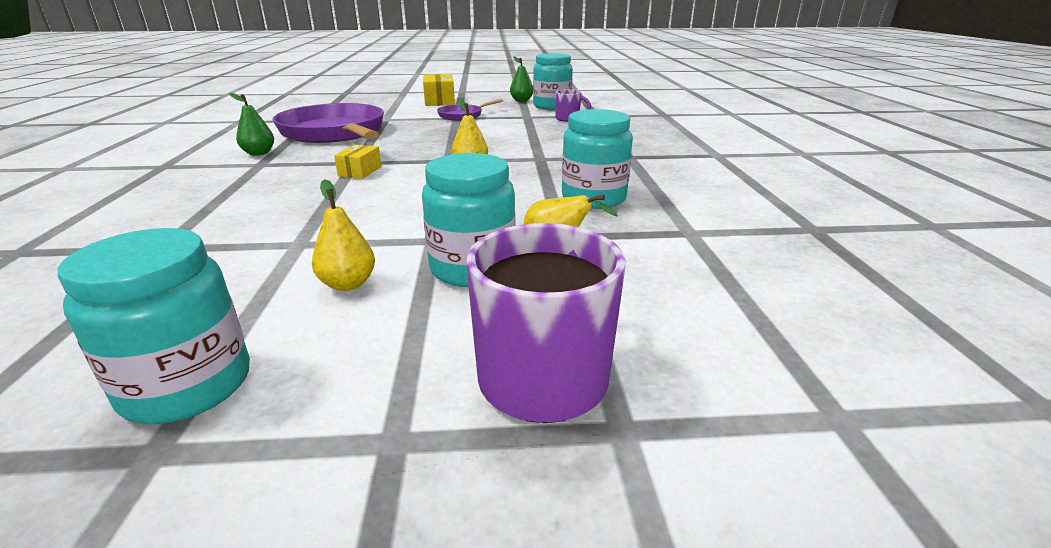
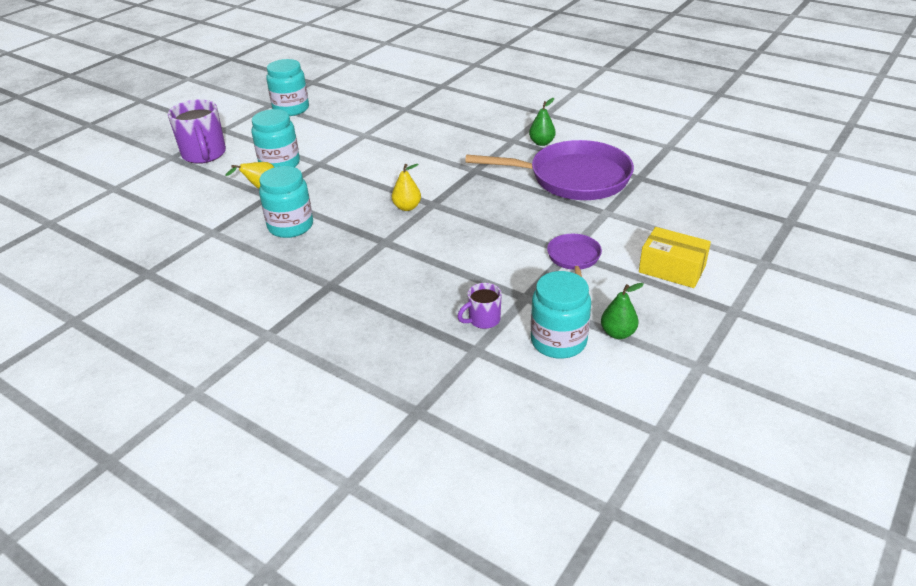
camera: 130 degrees right, 10 degrees up
(348, 284) = (310, 138): yellow pear -> none
(360, 171) = (451, 168): yellow box -> none

